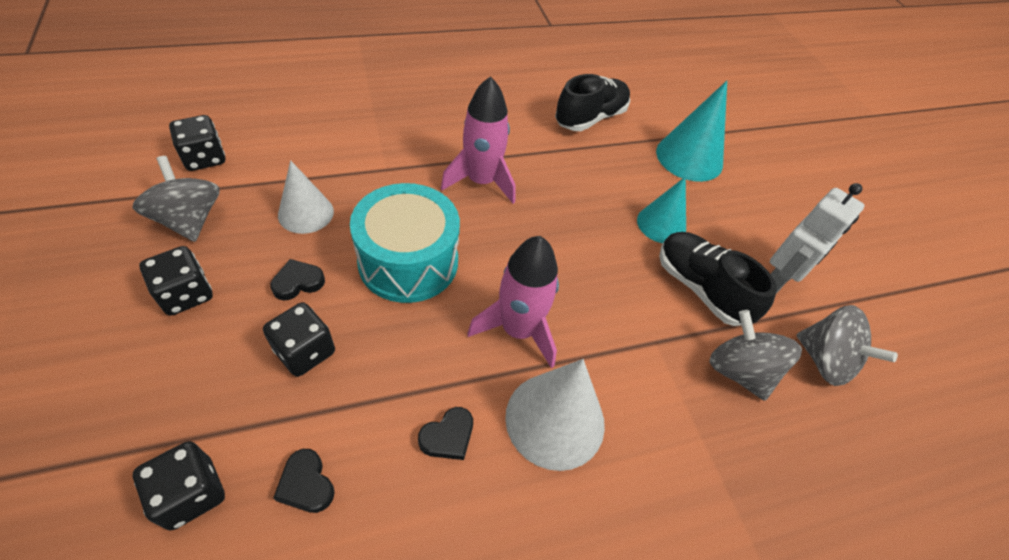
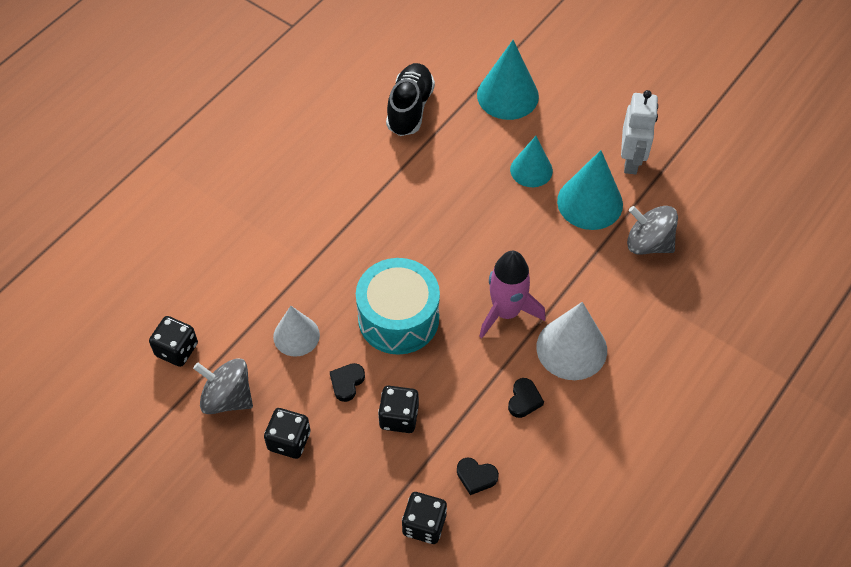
camera: 30 degrees left, 5 degrees up
(481, 181) = (385, 224): pink rocket -> none
(700, 288) = (590, 202): black shoe -> turquoise cone
(824, 360) = (691, 200): grey spinning top -> none

